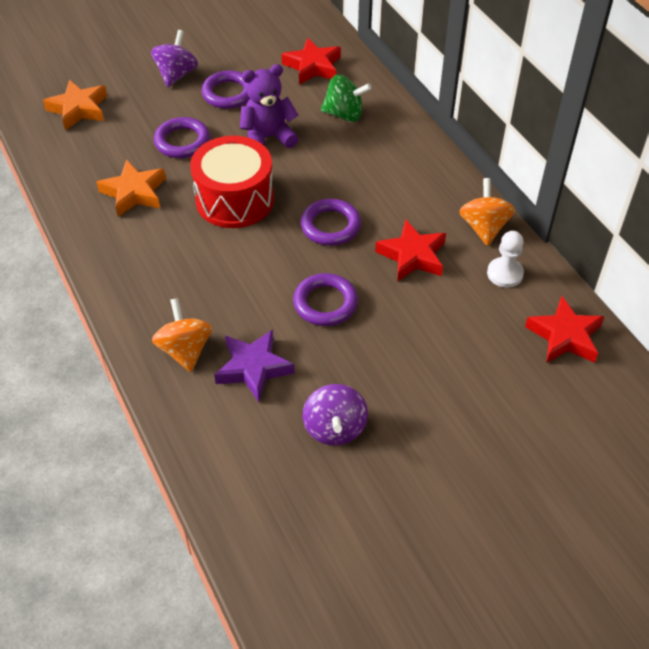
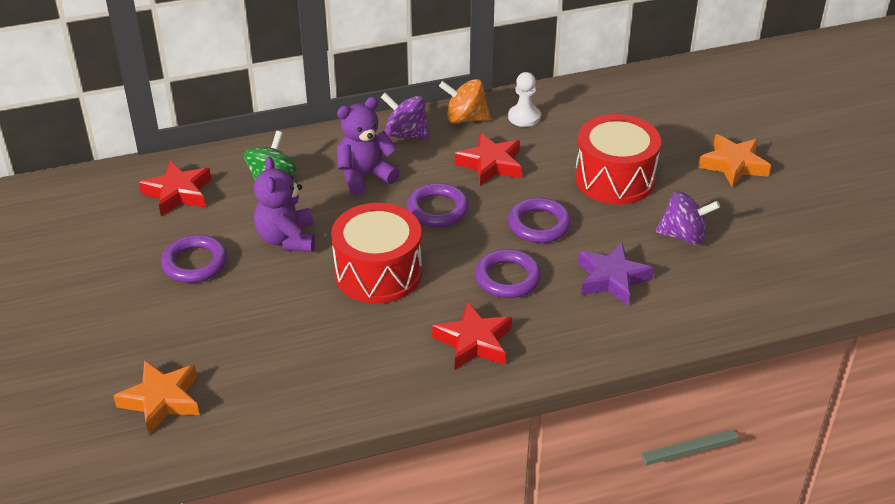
camera: 80 degrees left, 10 degrees down
(134, 193) = (341, 353): orange star -> orange star (733, 165)
(176, 74) = (135, 305): purple spinning top -> purple spinning top (406, 134)
(182, 141) = (266, 307): purple ring -> purple ring (507, 278)
(185, 350) = (583, 324): orange spinning top -> none
(366, 170) = (365, 176): none -> purple teddy bear
(419, 360) = (615, 178): none -> red drum
(565, 336) = (598, 99): red star -> red star (473, 342)

